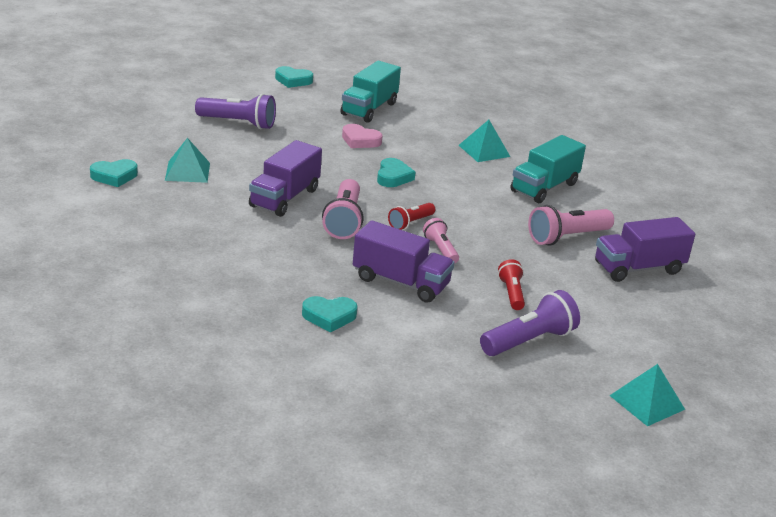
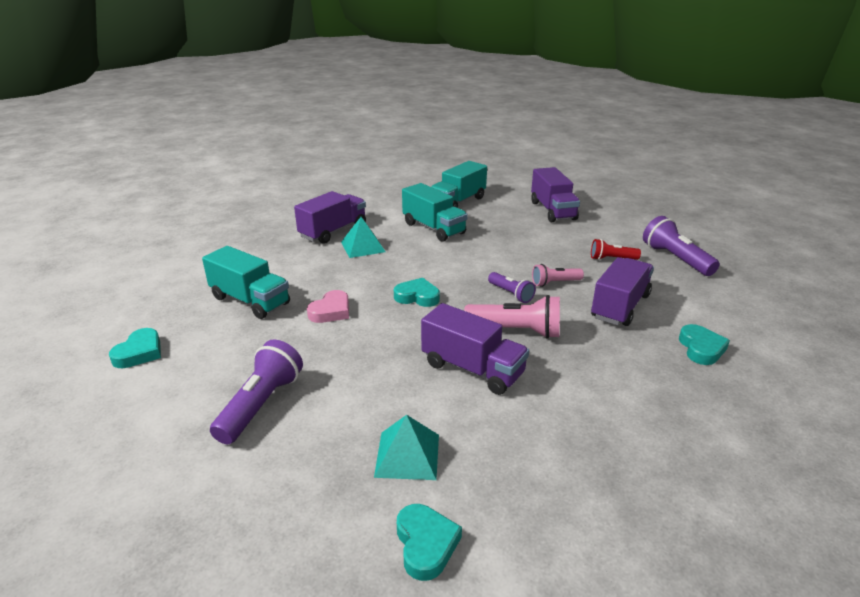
camera: 80 degrees left, 0 degrees up
(410, 223) = (511, 294): red flashlight -> purple flashlight
(512, 135) = (333, 231): none -> purple truck
(567, 237) = (516, 229): pink flashlight -> none
(628, 204) = (458, 202): none -> turquoise truck
(647, 402) = (720, 229): turquoise pyramid -> none

